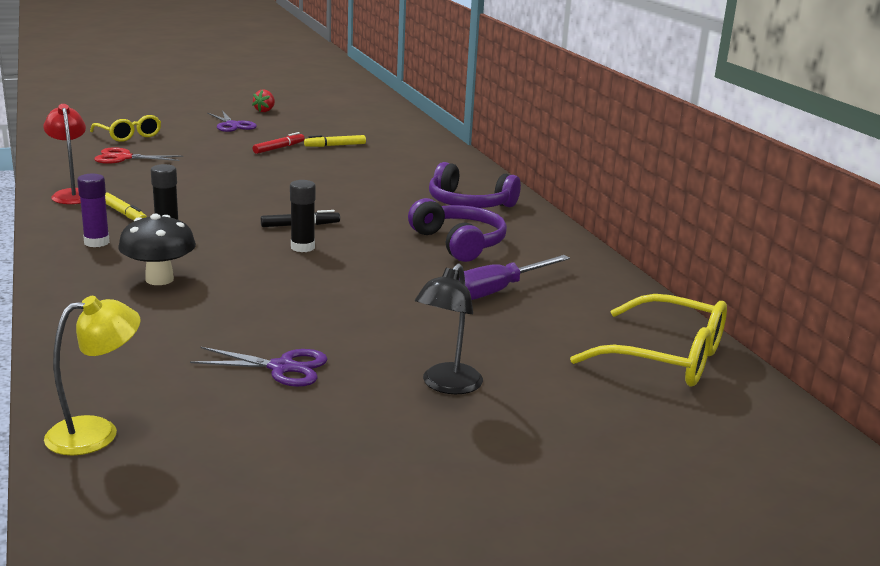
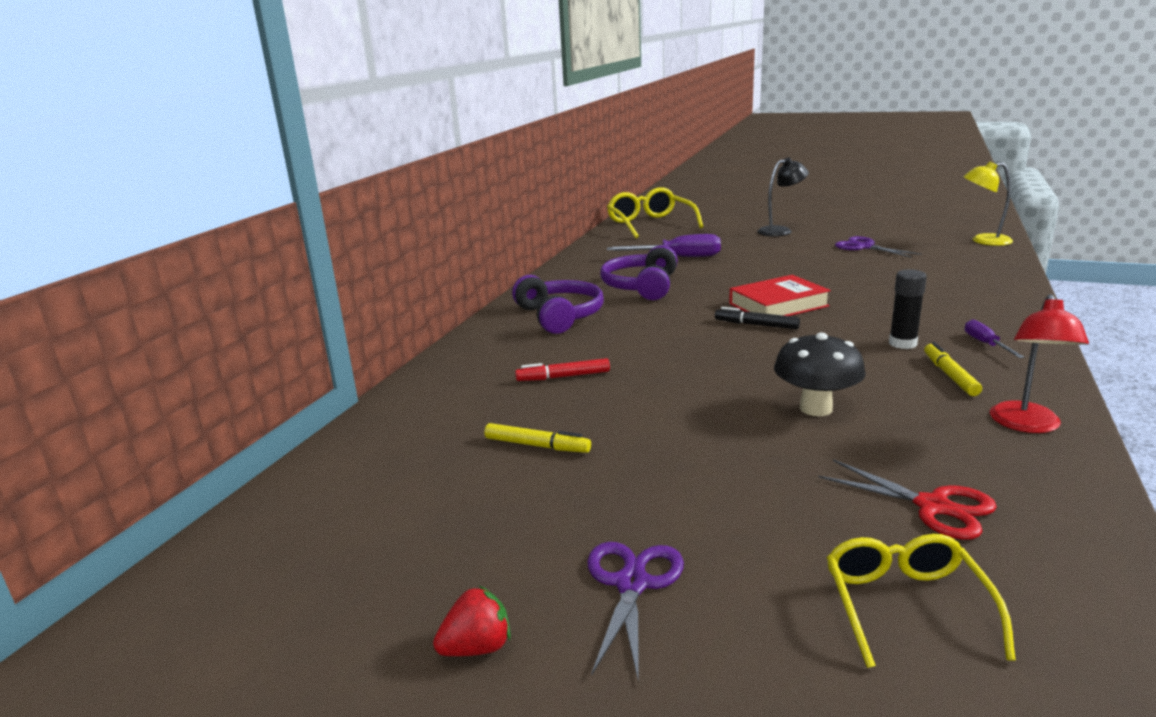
camera: 135 degrees left, 0 degrees up
(97, 242) = (986, 344): purple glue stick -> purple screwdriver
(159, 279) = (926, 301): black mushroom -> black mushroom (816, 408)
(279, 148) = (632, 463): red marker -> red marker (563, 377)
(302, 247) = (778, 305): black glue stick -> red book

